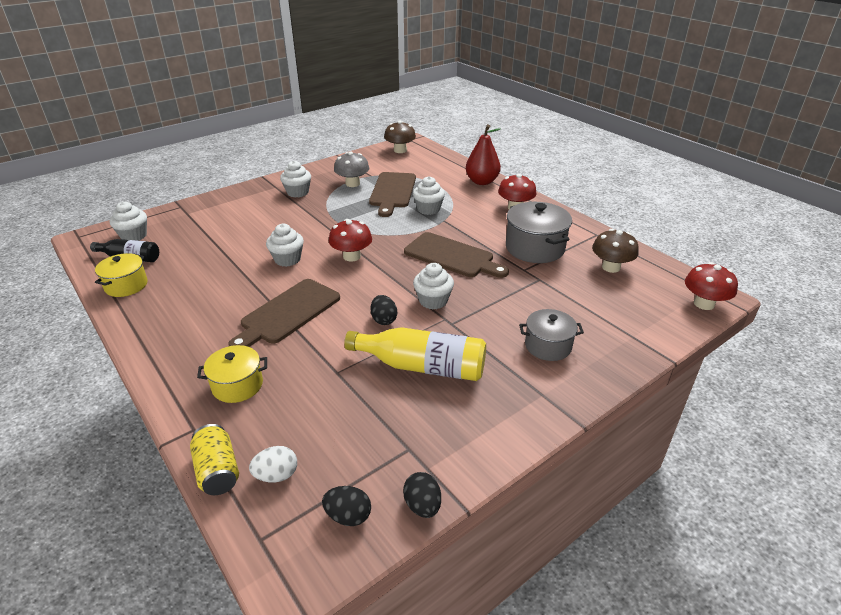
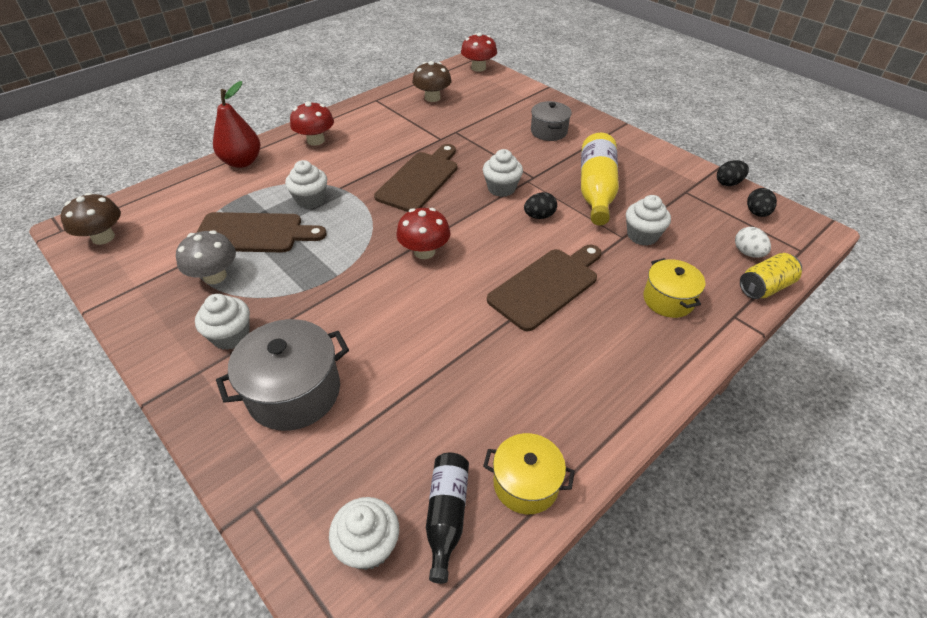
camera: 95 degrees left, 10 degrees up
(287, 259) = (435, 308): white cupcake -> white cupcake (642, 235)
(287, 313) = (546, 286): brown cutting board -> brown cutting board turned 75 degrees counterclockwise
(535, 248) = (401, 132): grey pot -> grey pot (294, 392)

